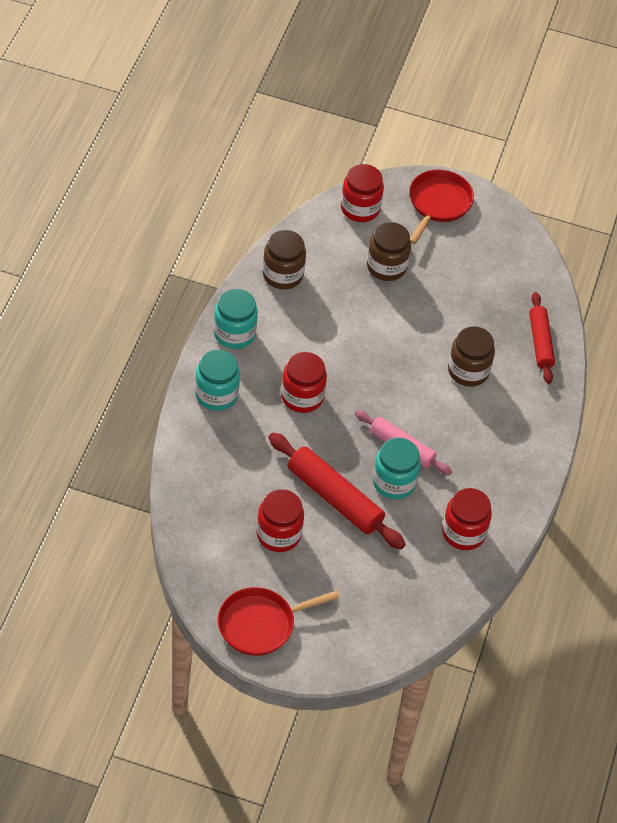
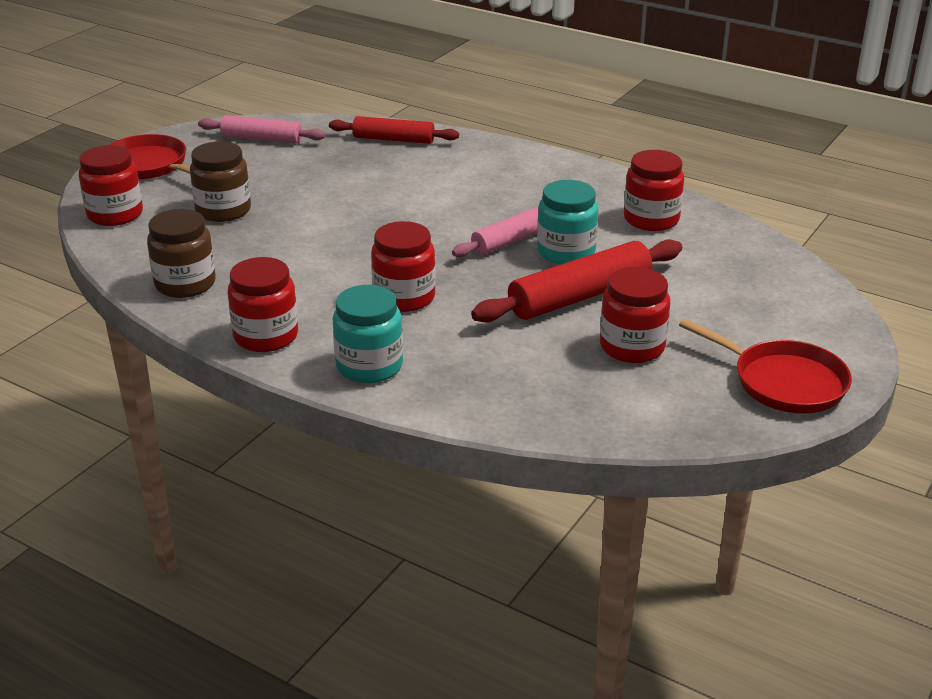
camera: 70 degrees left, 20 degrees down
(234, 334) = (266, 336): turquoise jar -> red jar
(260, 624) = (783, 382): red pan -> red pan turned 45 degrees counterclockwise
(468, 371) = (414, 184): brown jar -> none
(508, 258) = (262, 139): none -> pink rolling pin

